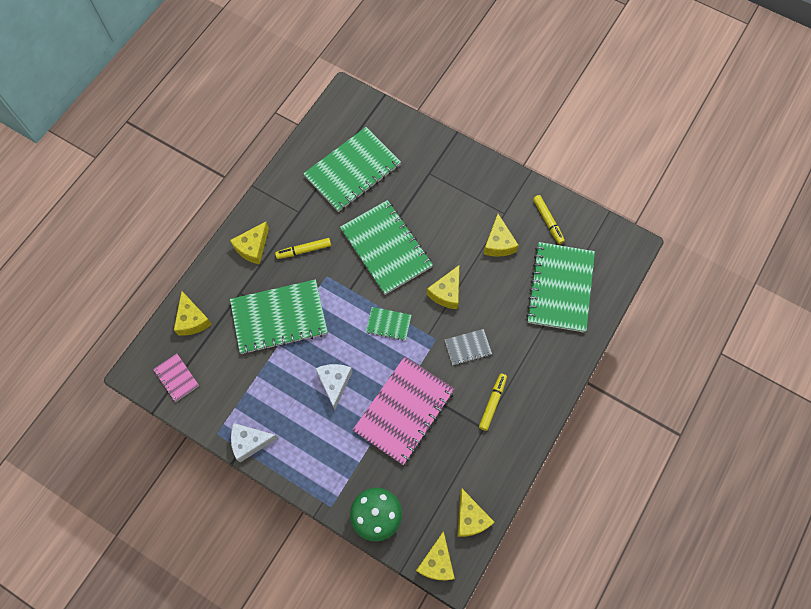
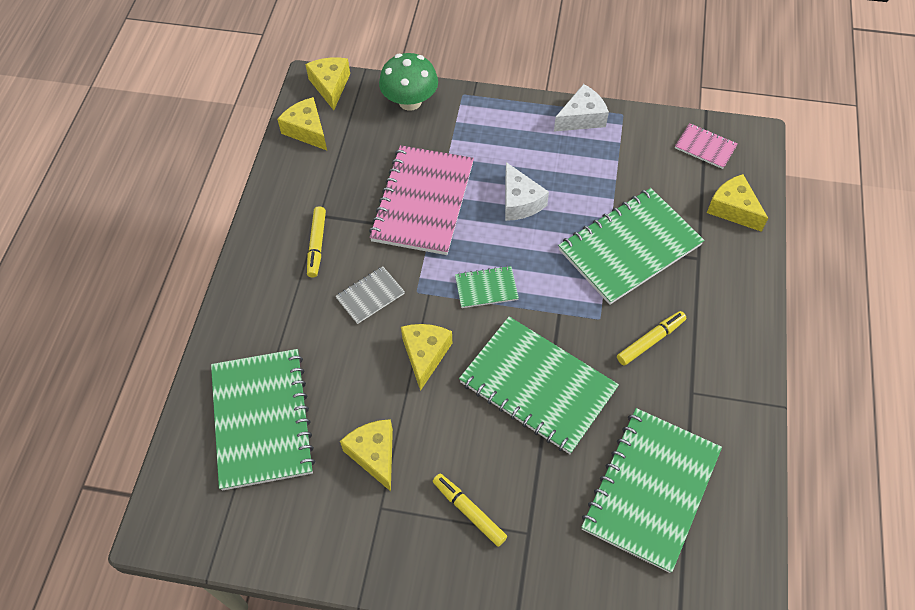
camera: 160 degrees right, 10 degrees down
(253, 247) = (721, 320): yellow cheese -> none
(548, 221) = (306, 520): yellow marker -> yellow marker (469, 511)

